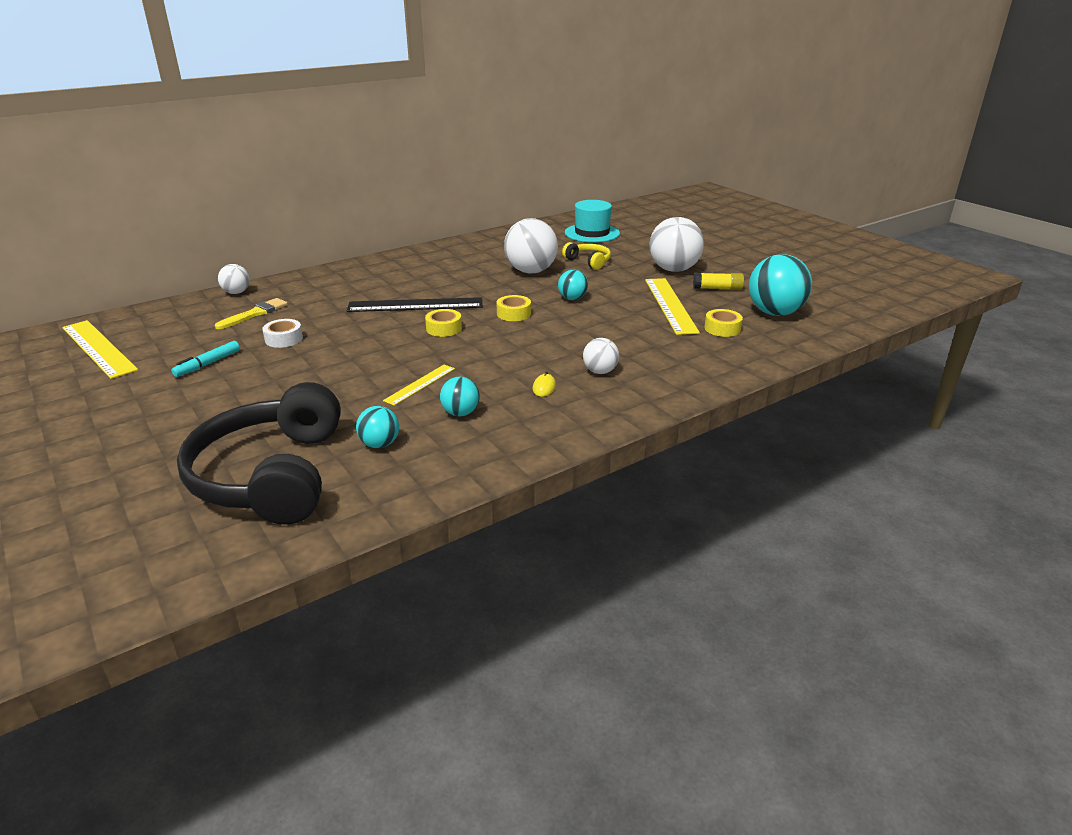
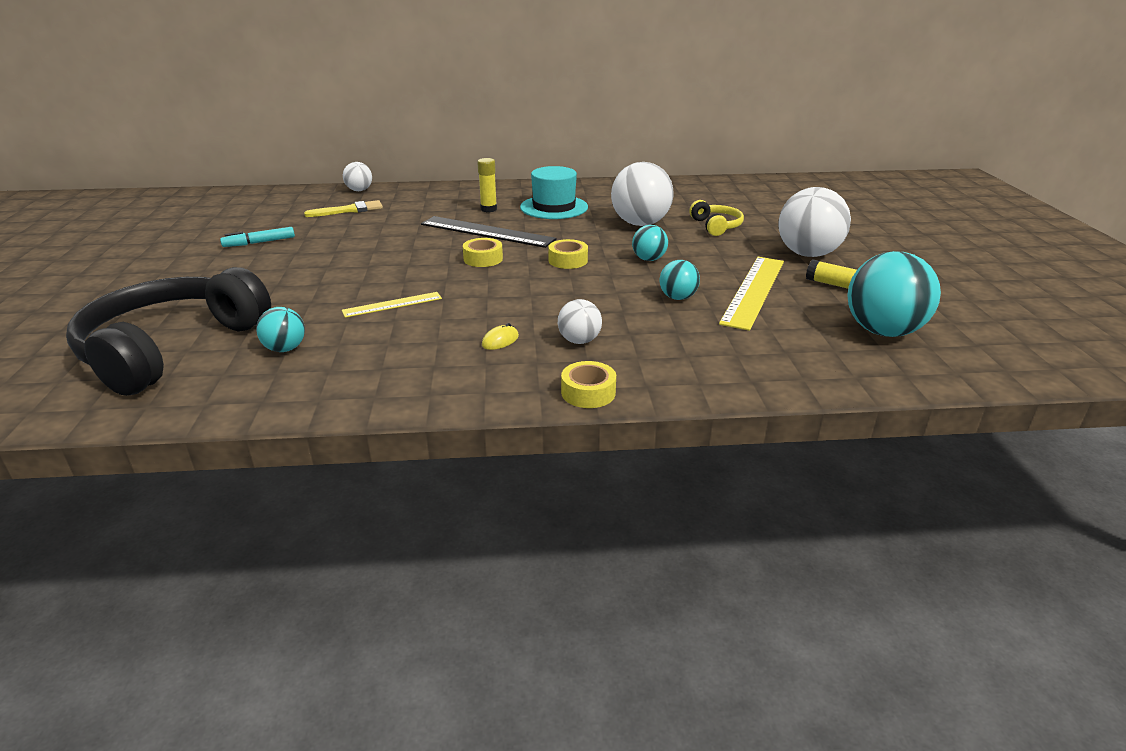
camera: 30 degrees right, 0 degrees up
(98, 348) = (208, 212): yellow ruler -> none
(284, 339) = (340, 236): white tape -> none
(389, 285) = (488, 209): none -> yellow glue stick
(460, 413) = (390, 342): turquoise ball -> turquoise ball (677, 298)
(592, 233) = (757, 199): turquoise hat -> turquoise hat (554, 207)
(722, 328) = (786, 332): yellow tape -> yellow tape (588, 392)

